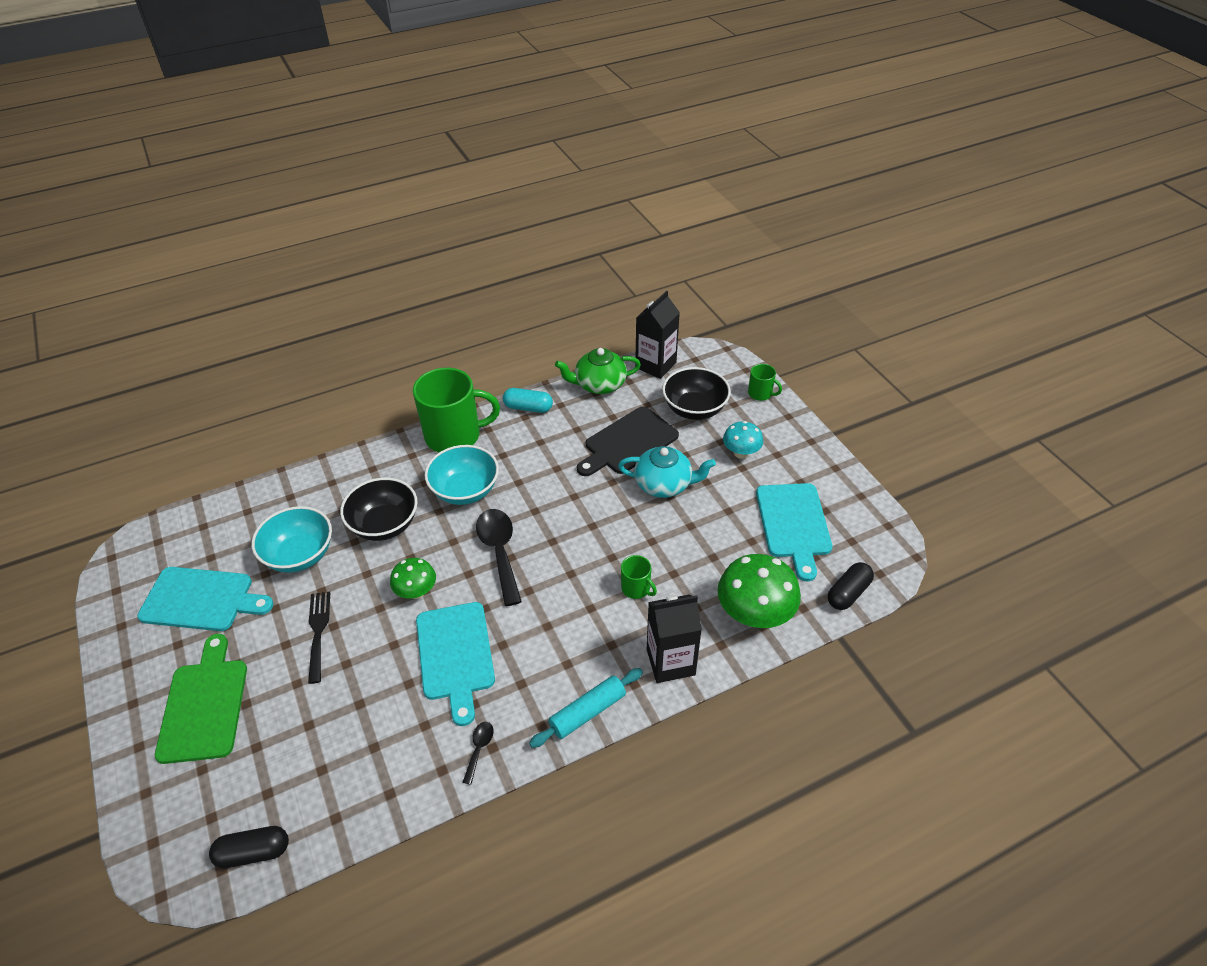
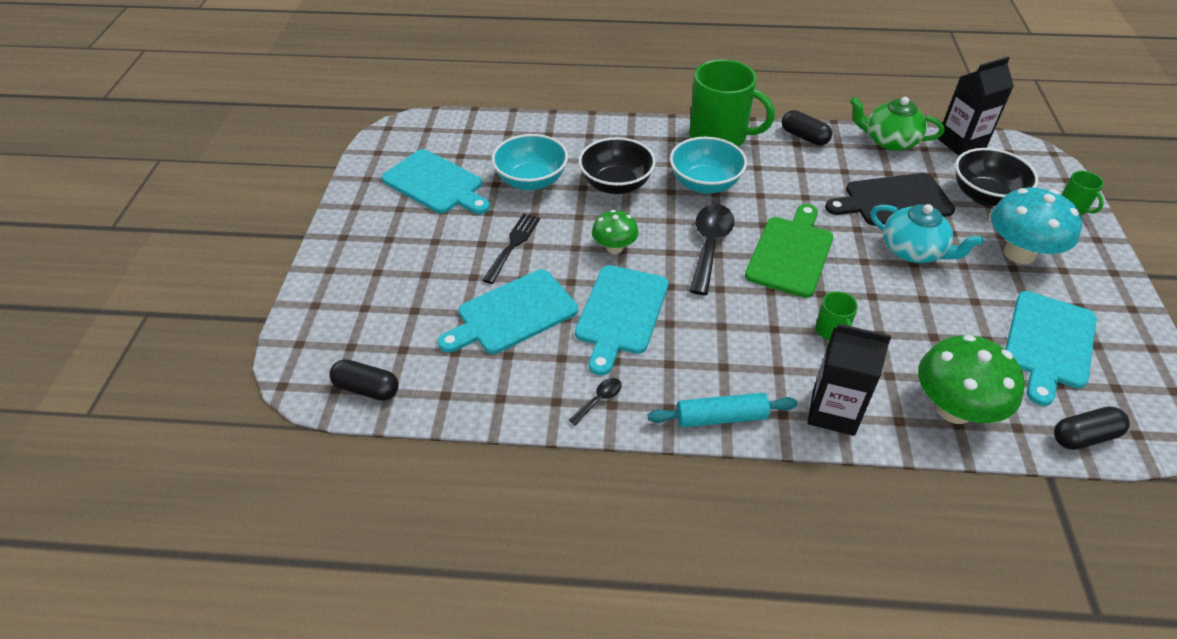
camera: 30 degrees right, 0 degrees up
(204, 705) = (393, 261): green cutting board -> green cutting board (791, 253)
(356, 703) = (513, 314): none -> turquoise cutting board
(528, 408) = (804, 137): turquoise capsule -> black capsule
(741, 453) = (1019, 253): turquoise mushroom -> turquoise mushroom, size x1.73

